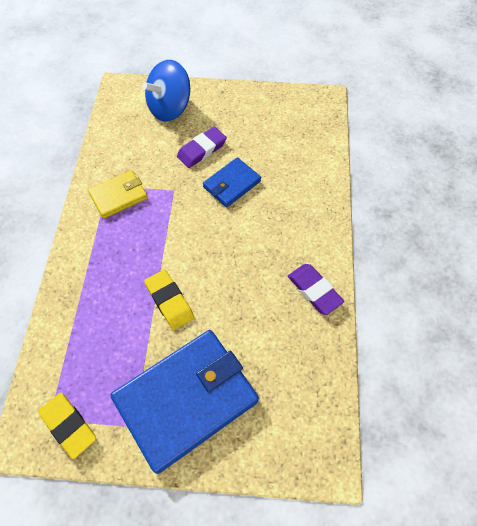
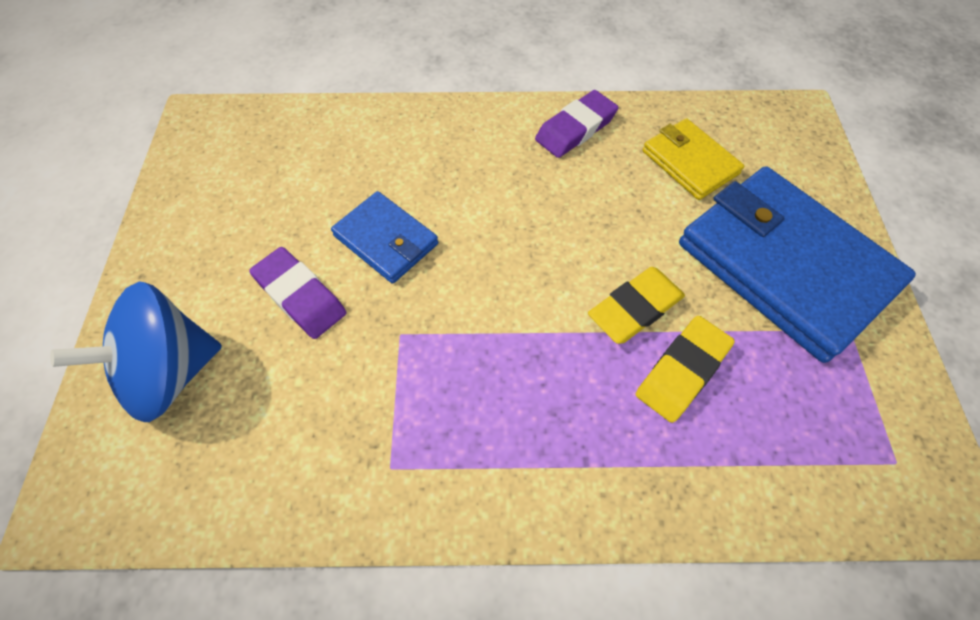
camera: 95 degrees left, 0 degrees up
(68, 425) = (892, 426): yellow eraser -> yellow eraser (682, 371)
(118, 196) = (417, 438): yellow wallet -> yellow wallet (689, 162)
(170, 108) = (171, 372): blue spinning top -> blue spinning top turned 105 degrees clockwise

